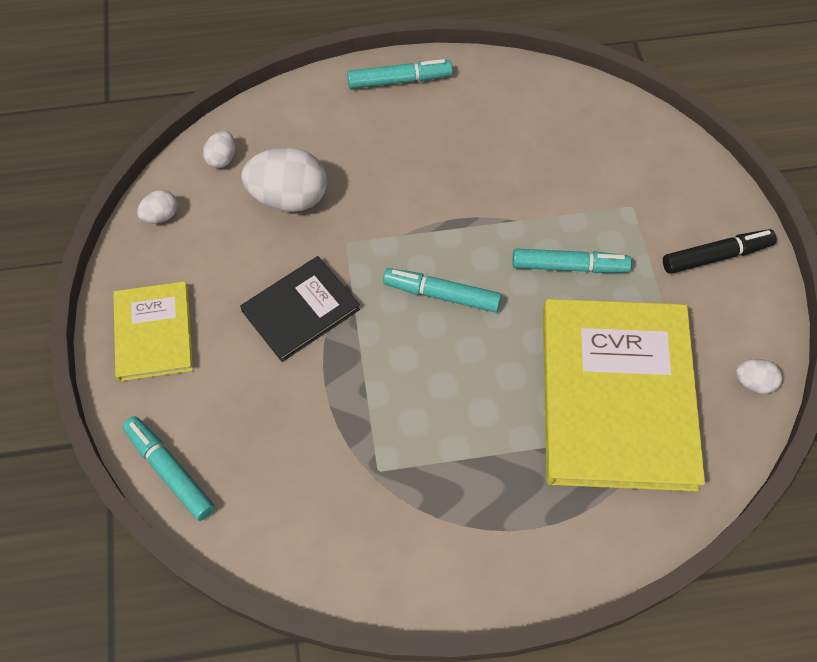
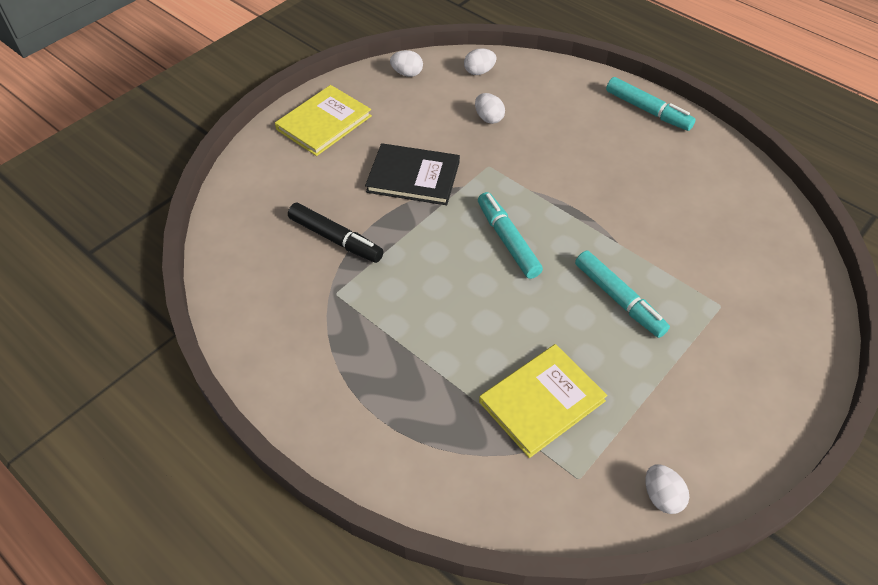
camera: 50 degrees right, 10 degrees down
(170, 471) = (238, 191): turquoise marker -> none
(289, 198) = (488, 118): white egg -> white egg, size x0.49
(616, 396) = (542, 401): yellow book -> yellow book, size x0.52
(716, 256) = (748, 392): black marker -> black marker (335, 239)

